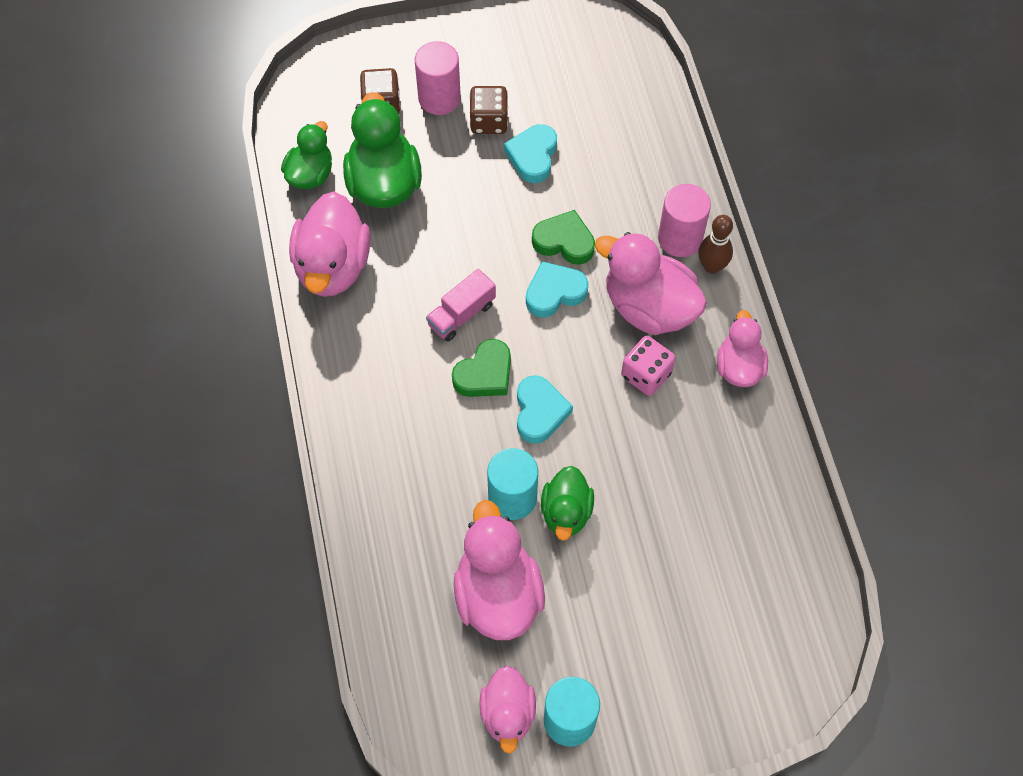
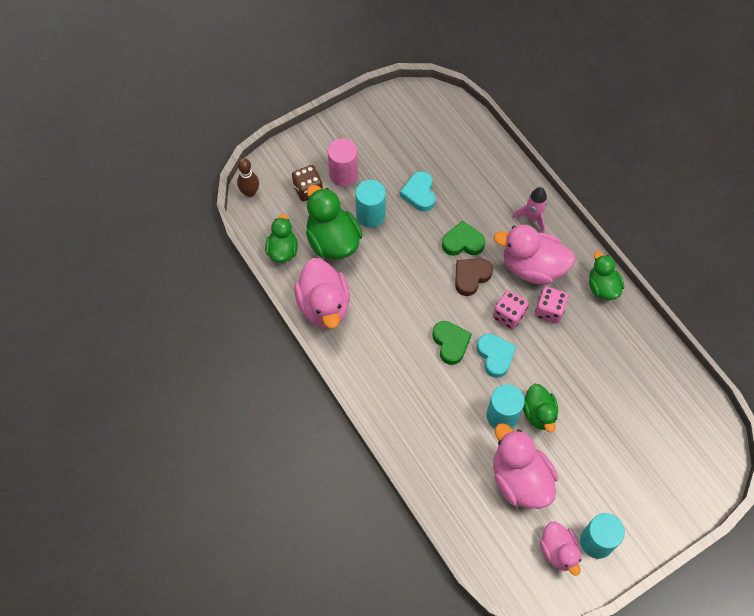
camera: 20 degrees left, 0 degrees up
(452, 164) = (370, 215): none -> turquoise cylinder
(461, 314) = (419, 310): pink truck -> none
(484, 374) = (450, 343): green heart -> green heart turned 45 degrees counterclockwise
(489, 121) = (382, 179): brown dice -> none
(554, 292) = (471, 277): turquoise heart -> brown heart
(584, 362) = (508, 315): none -> pink dice
(680, 238) = (532, 218): pink cylinder -> pink rocket
(712, 266) = (559, 229): brown bowling pin -> brown bowling pin (250, 192)
(739, 367) = (602, 287): pink duck -> green duck

